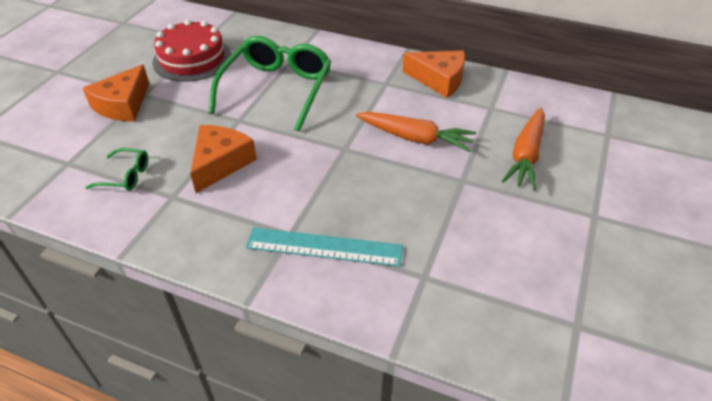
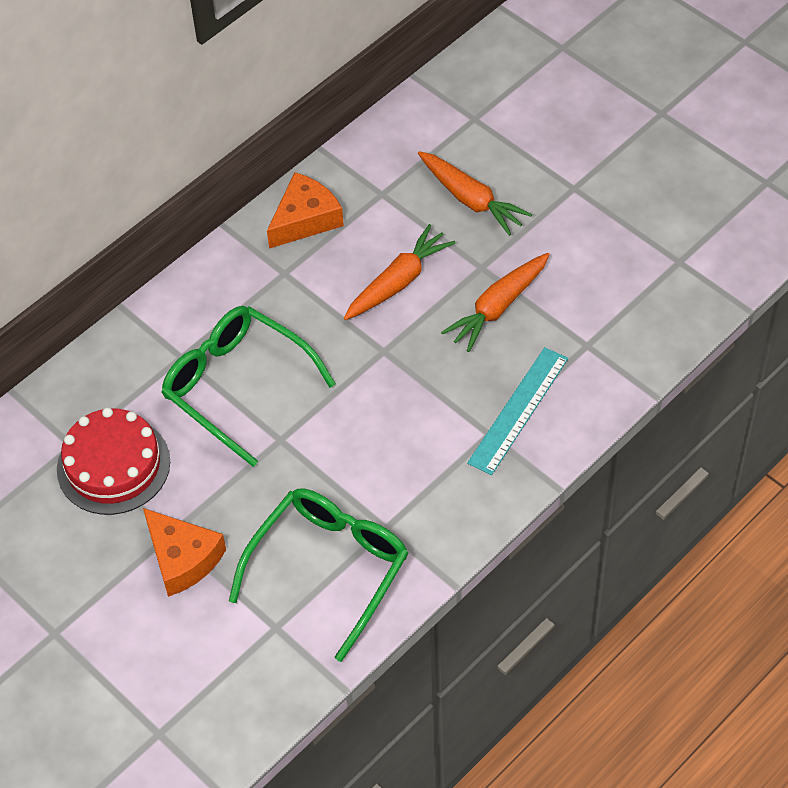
camera: 65 degrees left, 10 degrees up
(125, 176) = (329, 569): green glasses -> green glasses, size x2.25
(220, 163) = (351, 472): orange cheese -> none
(427, 202) = (498, 307): none -> orange carrot

